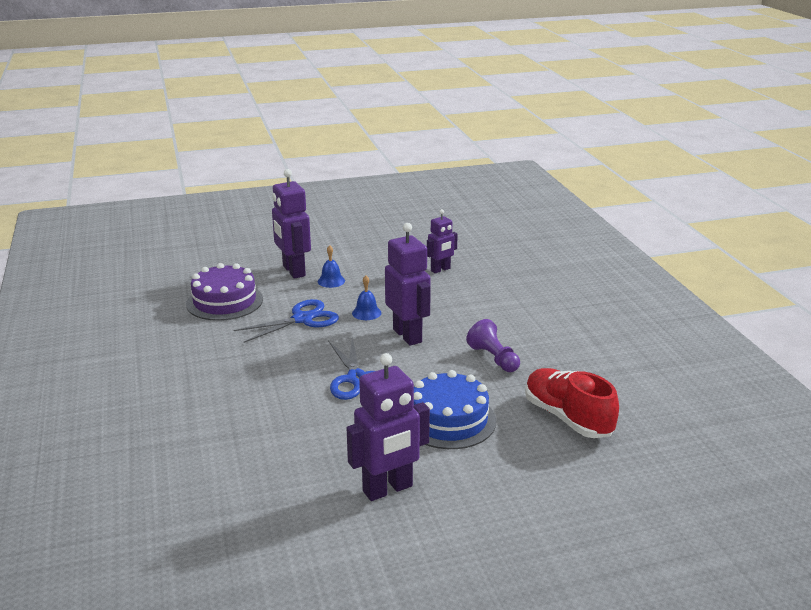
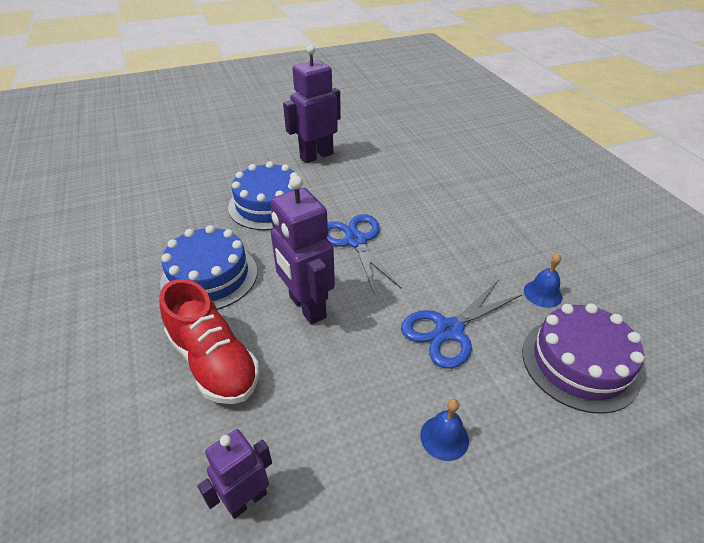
camera: 175 degrees right, 15 degrees up
(293, 271) = (526, 469): purple robot -> none
(366, 313) = (366, 350): blue bell -> blue bell (542, 293)
(493, 358) = (209, 276): purple pawn -> blue cake
(567, 418) = (164, 212): red shoe -> red shoe (214, 362)

